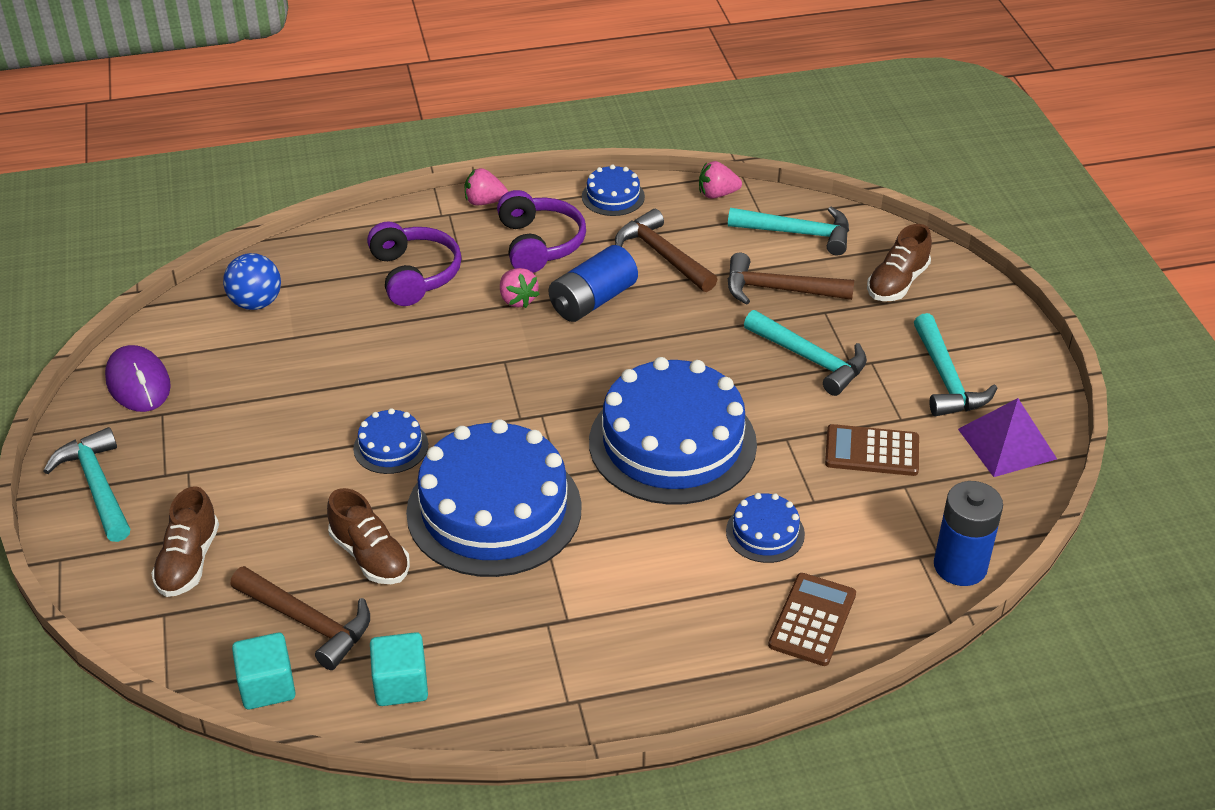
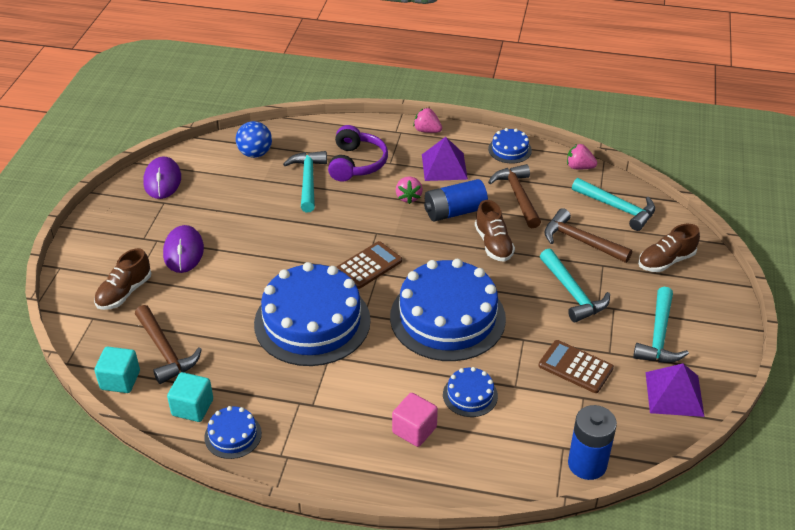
camera: 25 degrees right, 0 degrees up
(97, 486) = (104, 233): turquoise hammer -> turquoise hammer (308, 181)
(241, 474) = (183, 252): none -> purple mouse
(370, 556) = (224, 325): brown shoe -> brown shoe (493, 244)
(391, 447) = (277, 263): blue cake -> blue cake (233, 435)
(539, 244) = (444, 166): purple headphones -> purple pyramid
(723, 603) = (414, 430): none -> pink cube
(812, 620) = (464, 462): brown calculator -> brown calculator (369, 265)

